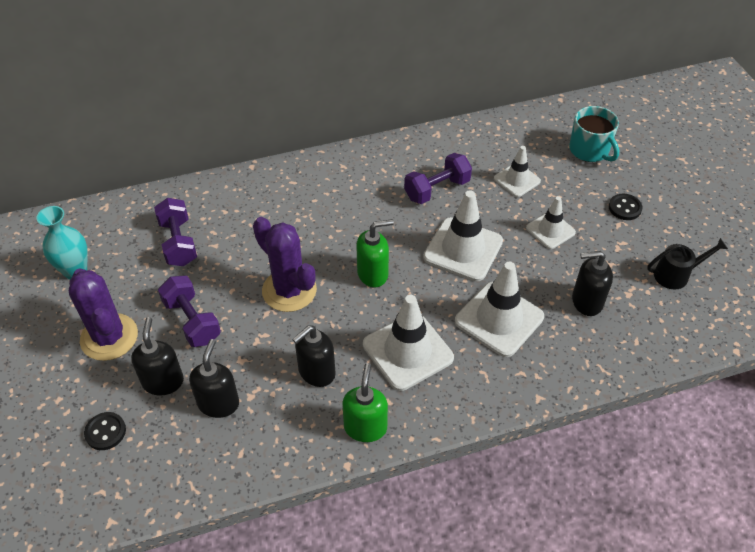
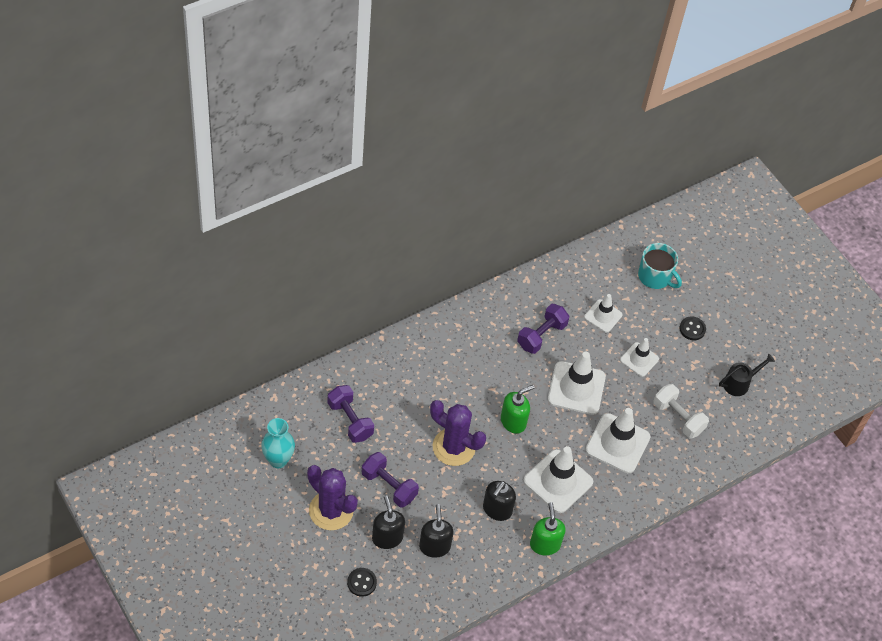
camera: 20 degrees left, 5 degrees up
(586, 302) = (678, 417): black soap dispenser -> white dumbbell

